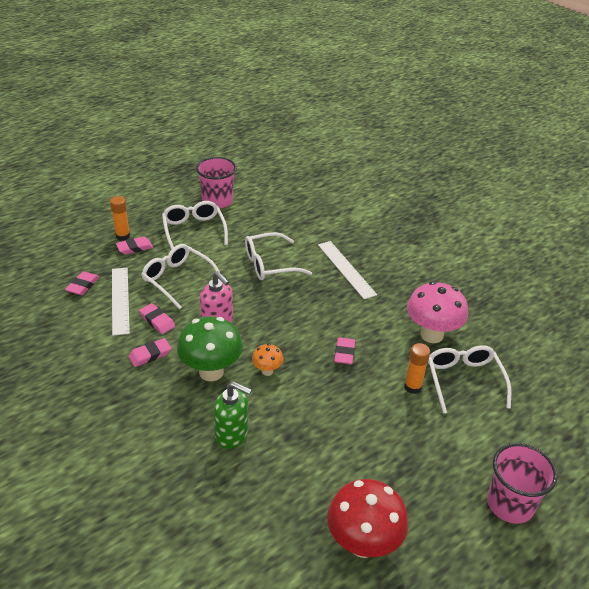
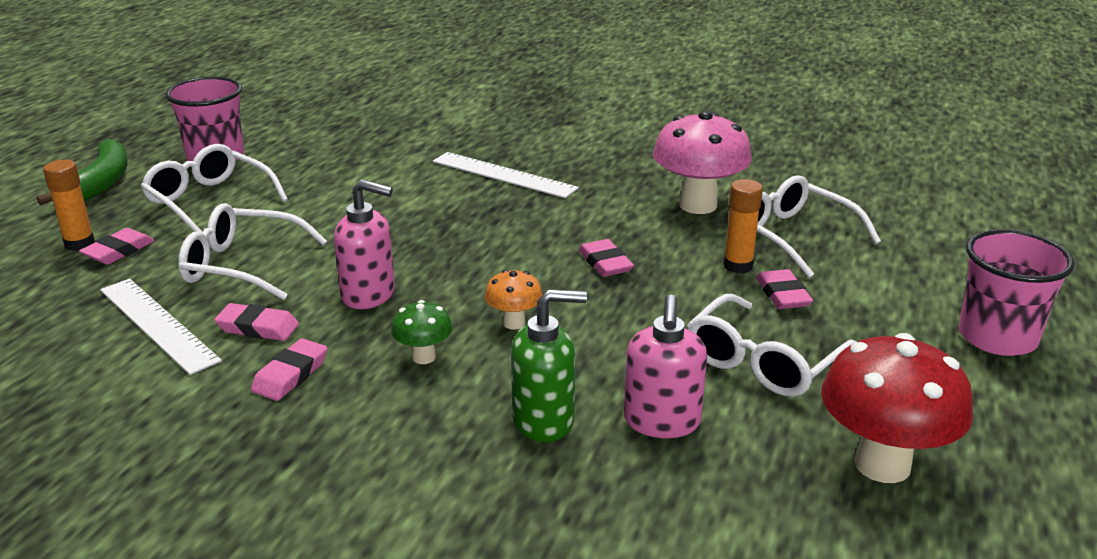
camera: 30 degrees left, 10 degrees down
(83, 286) = (60, 329): pink eraser -> pink eraser (783, 294)
(156, 199) = (100, 183): none -> green banana
(211, 372) = (424, 357): green mushroom -> green mushroom, size x0.49
(269, 264) = (381, 203): white glasses -> white glasses (763, 362)
(283, 463) = (662, 422): none -> pink soap dispenser

